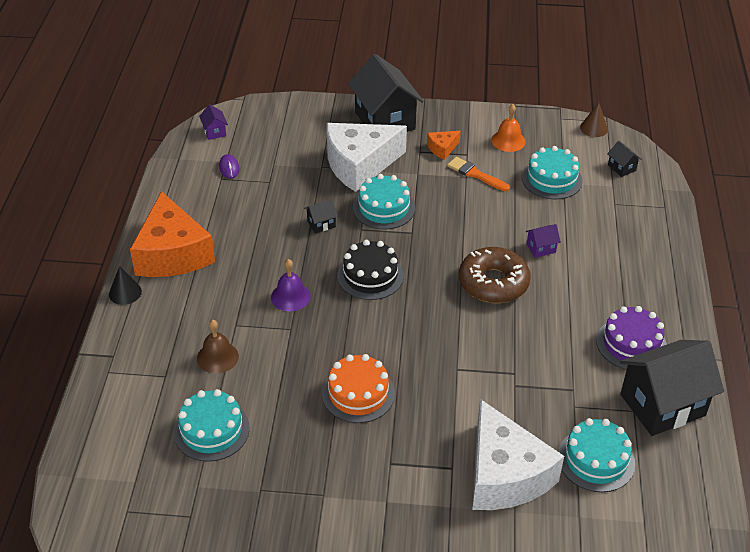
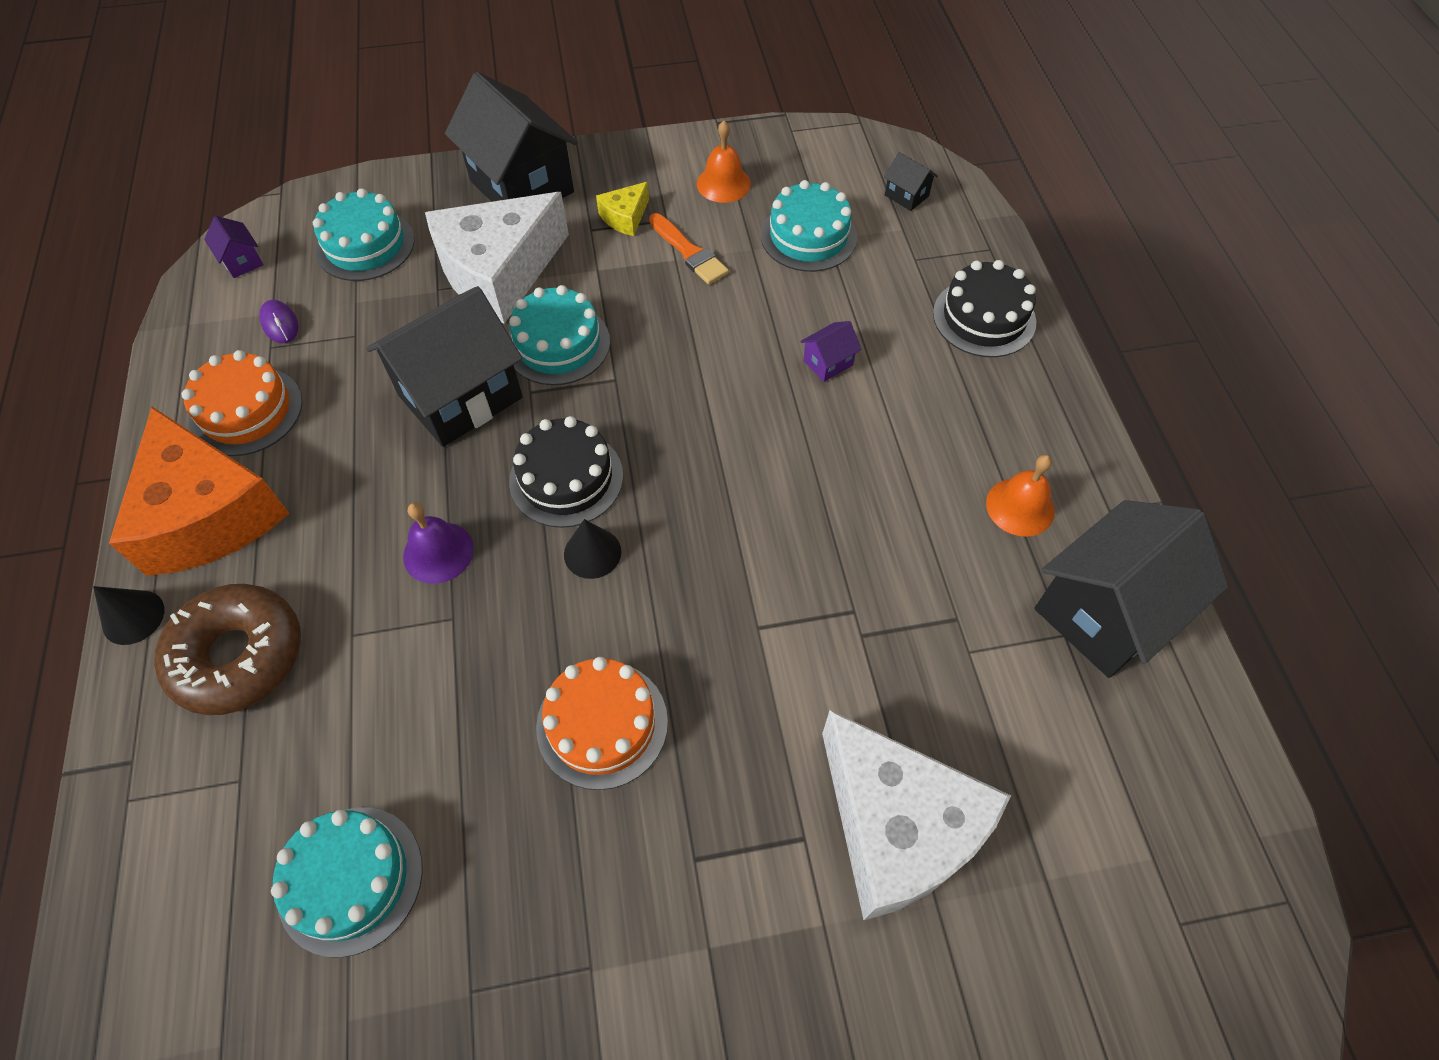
camera: 15 degrees left, 15 degrees up
(202, 208) = (246, 411): none -> orange cake
(217, 357) = (331, 713): brown bell -> none
(321, 224) = (460, 397): black house -> black house, size x2.43
(375, 314) = (592, 553): none -> black cone
(442, 148) = (625, 217): orange cheese -> yellow cheese
(475, 174) = (689, 252): orange brush -> orange brush turned 150 degrees counterclockwise
(493, 283) = (771, 444): brown donut -> brown donut (238, 656)
(594, 128) = (845, 137): brown cone -> none
(596, 460) = (1037, 751): turquoise cake -> turquoise cake (365, 245)
(631, 344) = (1020, 507): purple cake -> orange bell
(646, 243) = (984, 317): none -> black cake

